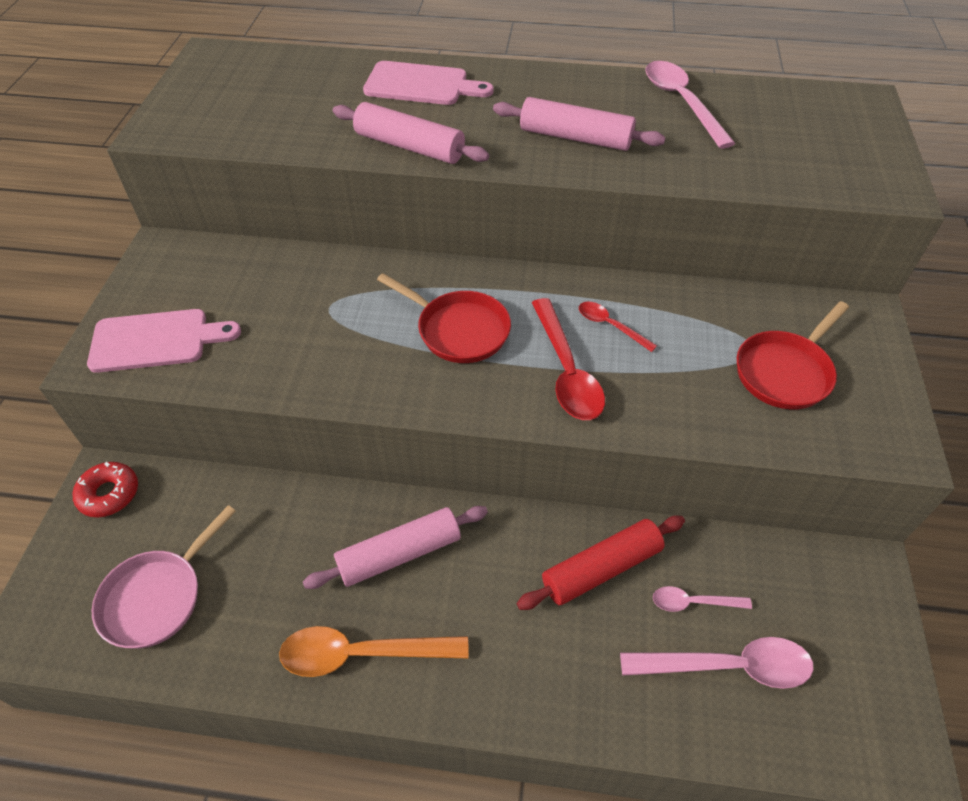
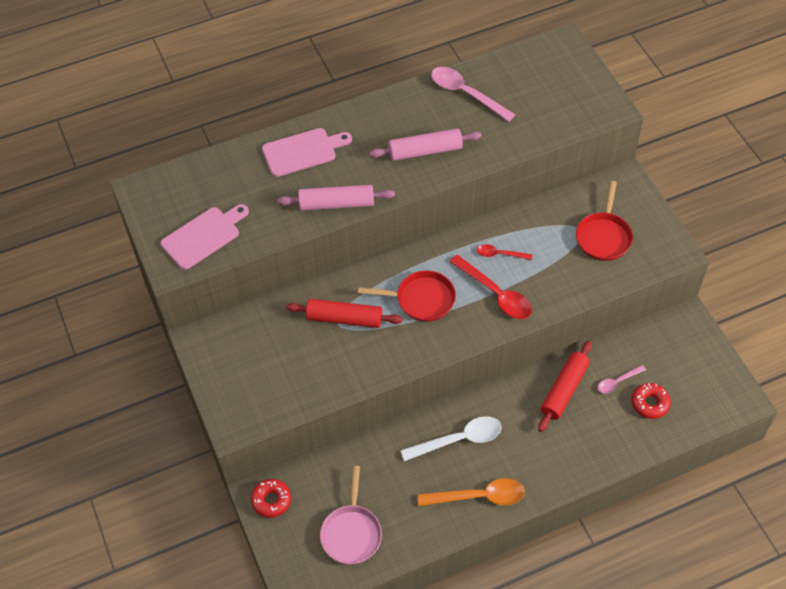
camera: 30 degrees left, 5 degrees up
(156, 340) = (257, 396): pink cutting board -> pink cutting board (203, 236)
(342, 306) = (344, 319): none -> red rolling pin
(362, 653) = (478, 497): orange spoon -> orange spoon turned 150 degrees counterclockwise
(399, 553) = (458, 440): pink rolling pin -> white spoon
(727, 666) = (650, 403): pink spoon -> red donut

